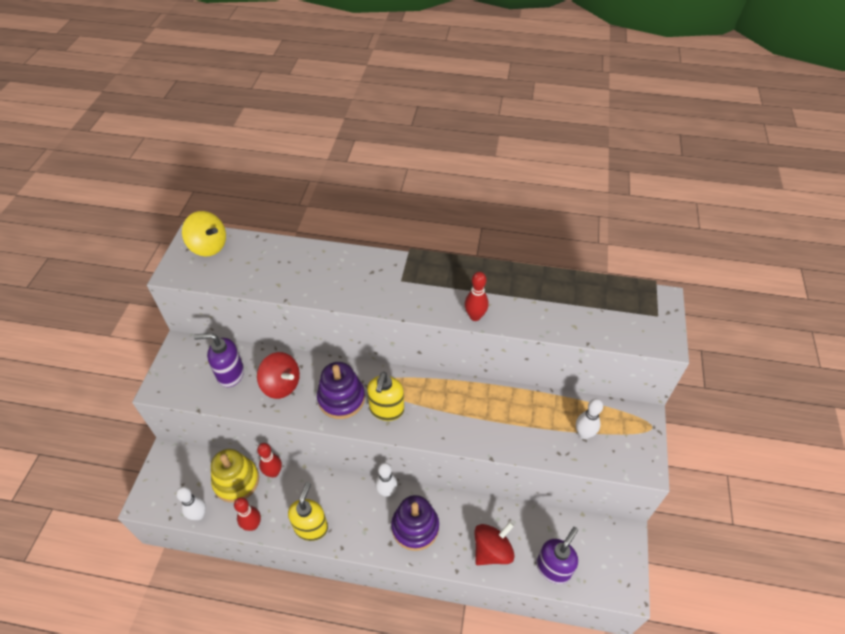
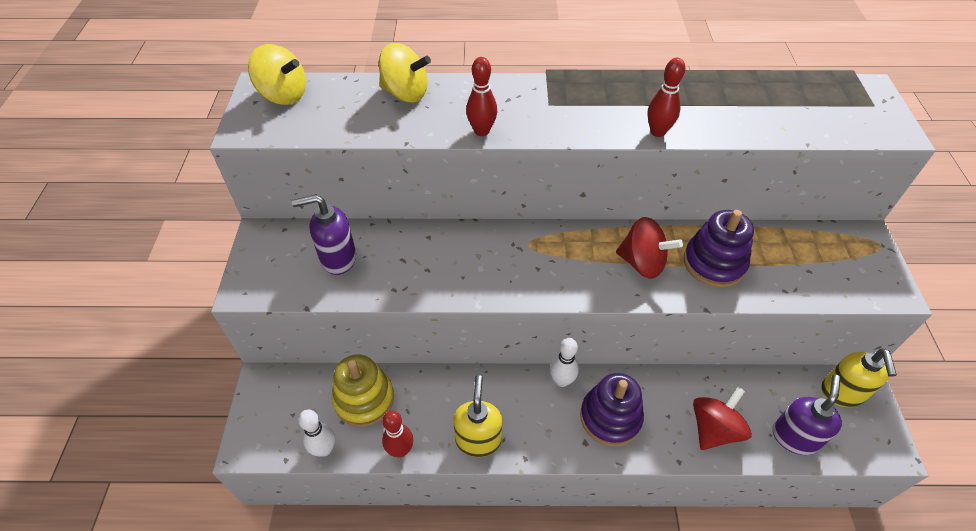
camera: 10 degrees left, 0 degrees up
(273, 472) = (410, 381): red bowling pin -> red bowling pin (481, 131)
(281, 385) = (409, 262): red spinning top -> red spinning top (642, 263)
(297, 256) = (405, 93): none -> yellow spinning top
(341, 398) = (493, 267): purple stacking toy -> purple stacking toy (714, 263)
(386, 410) = (555, 272): yellow soap dispenser -> yellow soap dispenser (842, 393)
(584, 434) = (805, 264): white bowling pin -> none

